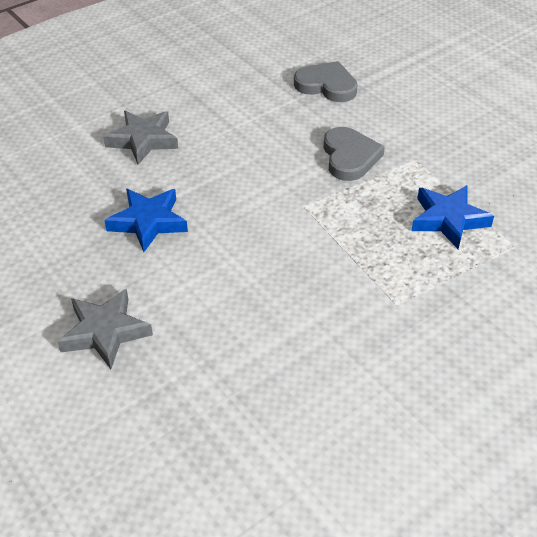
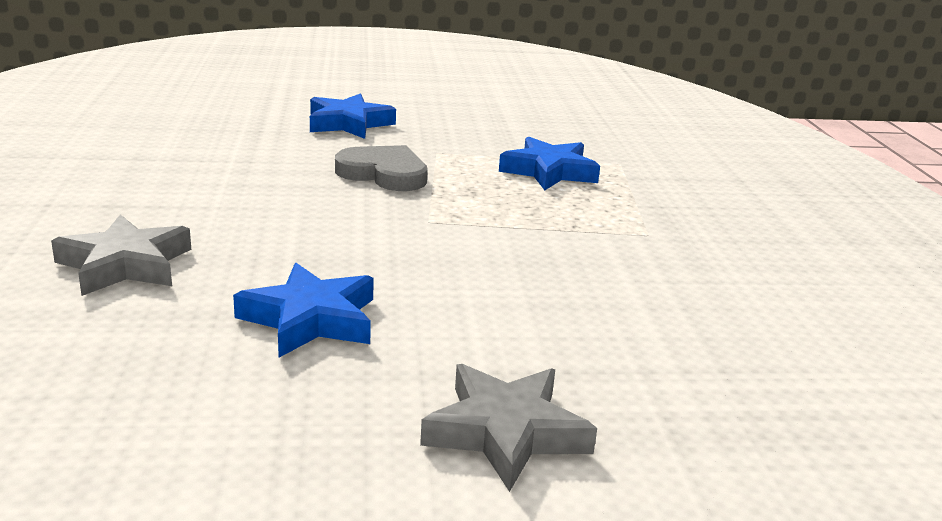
camera: 60 degrees left, 20 degrees down
(326, 85) = (242, 141): grey heart -> none
(411, 103) = (348, 123): none -> blue star

